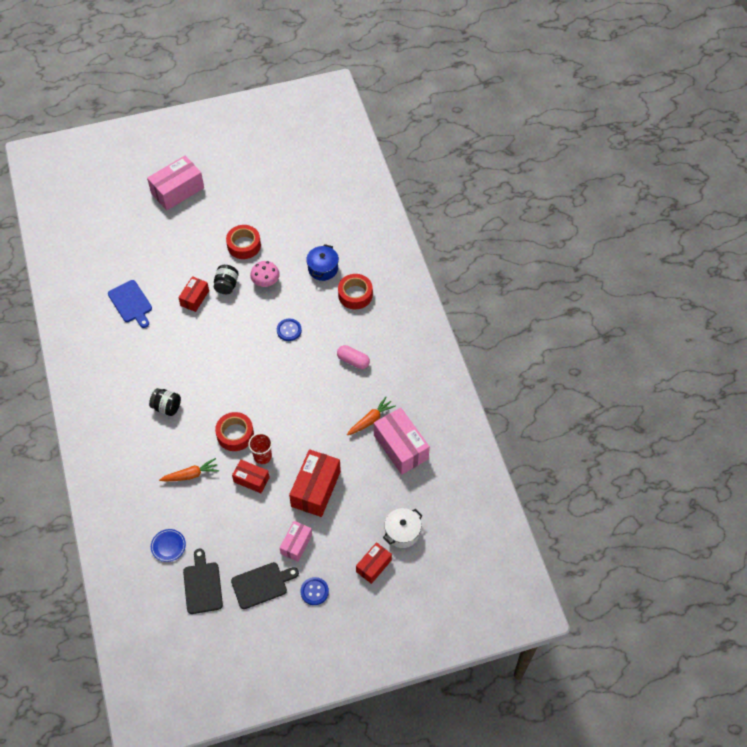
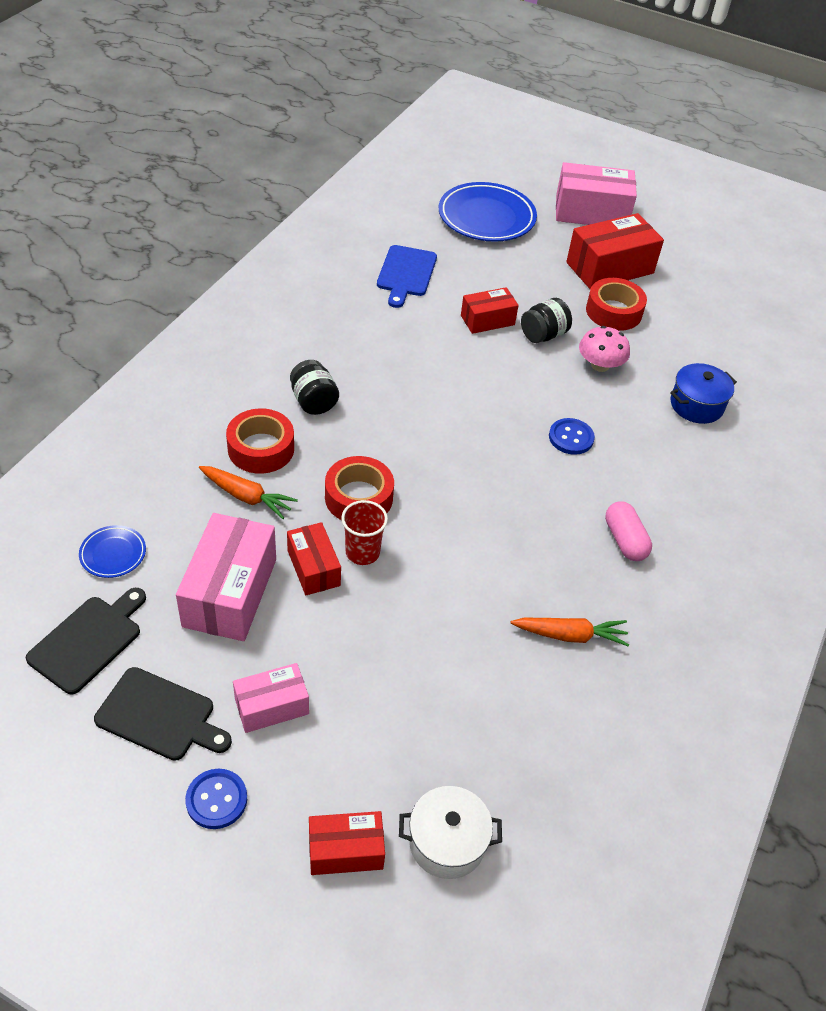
camera: 40 degrees right, 10 degrees down
(132, 236) = (486, 217): none -> blue plate
(315, 489) = (386, 657): red box -> red box (609, 268)
(355, 295) = (713, 465): red tape -> red tape (261, 448)
(401, 447) = (579, 712): pink box -> pink box (230, 592)

